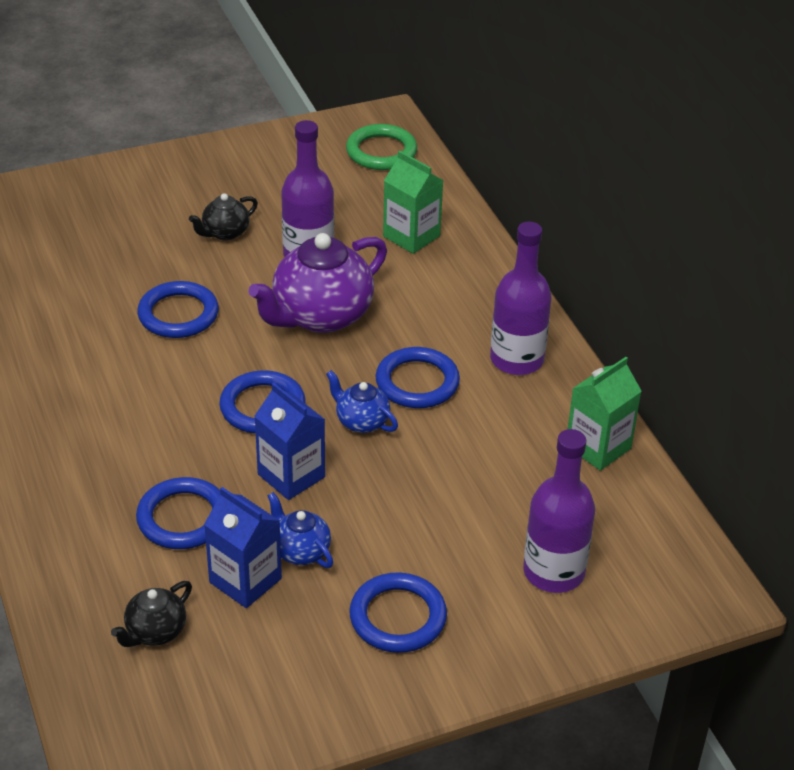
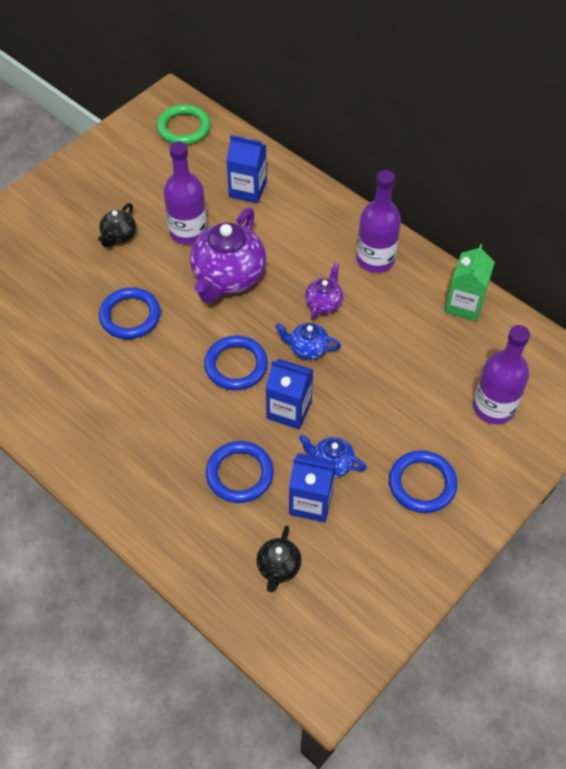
camera: 25 degrees left, 15 degrees up
(411, 236) = (247, 189): green carton -> blue carton
(417, 382) = (324, 303): blue ring -> purple teapot

